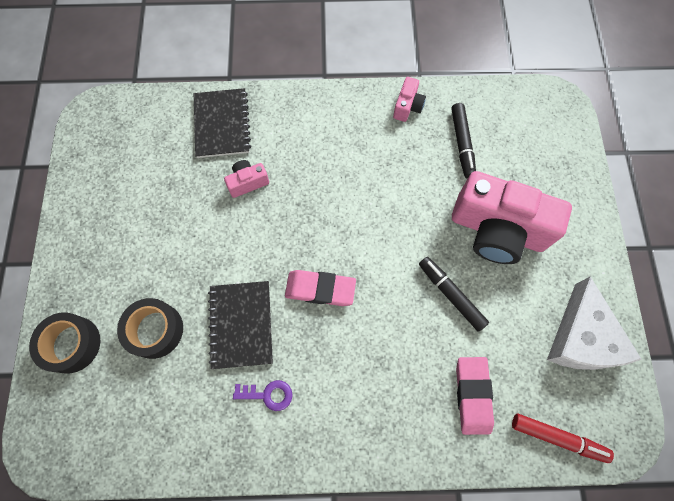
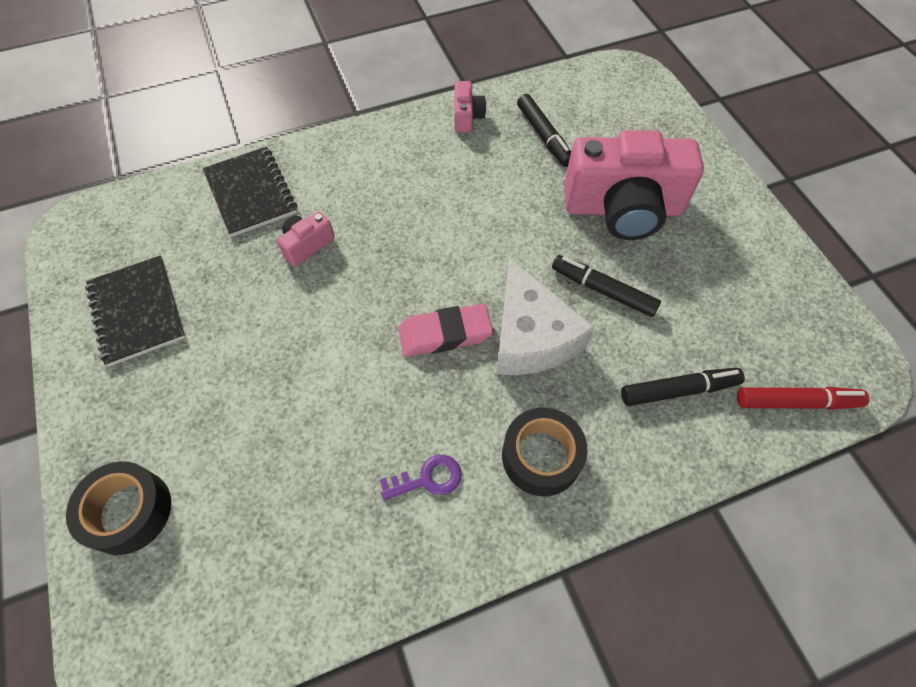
camera: 20 degrees left, 10 degrees down
(155, 330) = (244, 453): black tape -> black tape (541, 456)
(241, 325) = (360, 407): black notebook -> black notebook (137, 311)
(472, 395) = (678, 390): pink eraser -> black marker
(581, 338) = (767, 288): white cheese -> white cheese (531, 336)

